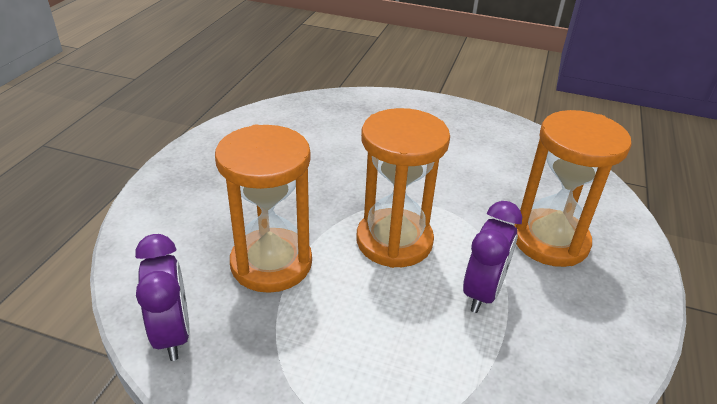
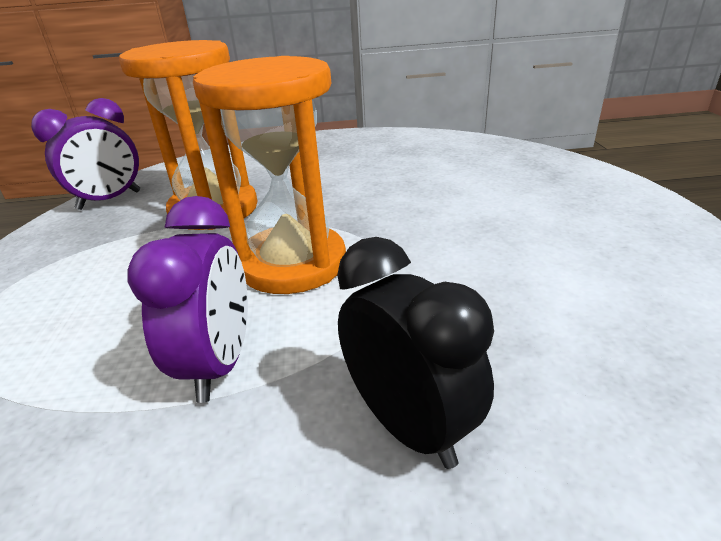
camera: 70 degrees right, 5 degrees down
(482, 292) = (219, 364): purple clock -> purple clock turned 90 degrees counterclockwise
(550, 241) = (409, 425): orange hourglass -> black clock

